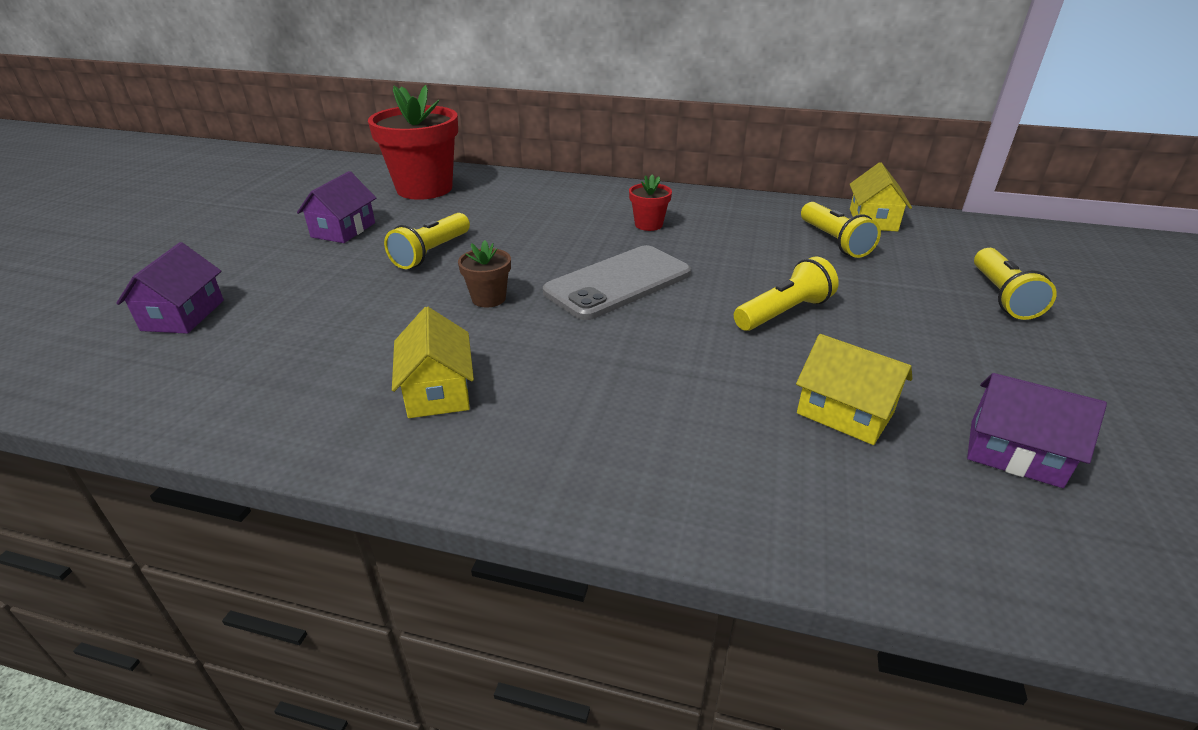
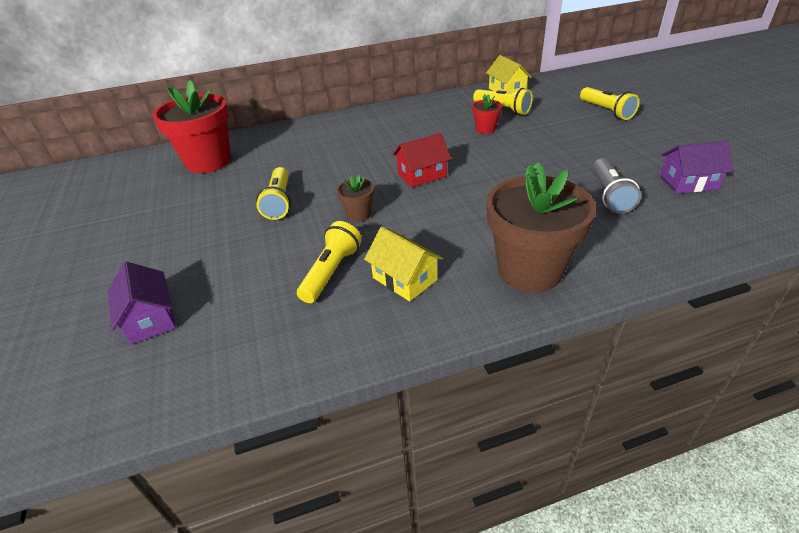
camera: 30 degrees left, 5 degrees up
(343, 230) = (188, 212): purple house -> none
(591, 455) = (529, 270): none -> brown flower pot
(618, 283) = (422, 175): grey phone -> red house
(648, 225) = (393, 134): red flower pot -> red flower pot (485, 129)
(784, 312) = (525, 157): yellow flashlight -> yellow flashlight (331, 272)
(845, 413) = (609, 195): yellow house -> grey flashlight

